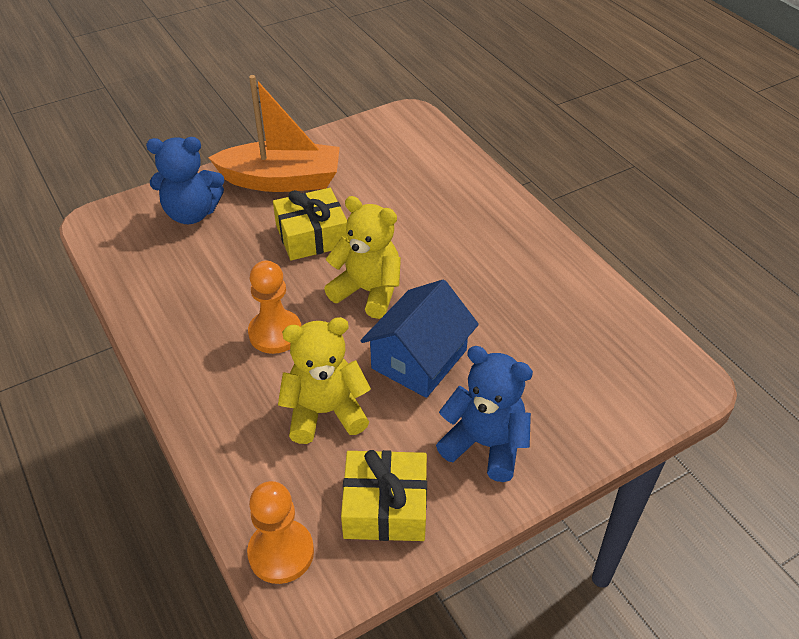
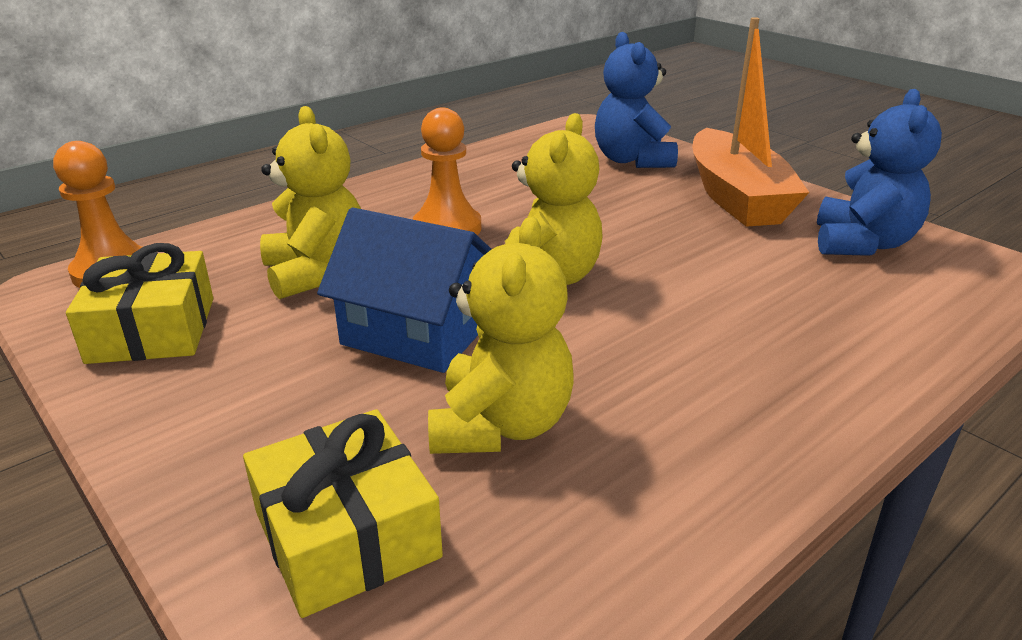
camera: 80 degrees right, 15 degrees down
(312, 235) = (639, 228): yellow gift -> yellow gift (347, 534)
(485, 444) = (241, 406): blue teddy bear -> blue teddy bear (862, 244)
(516, 331) = (500, 425): none -> yellow teddy bear

